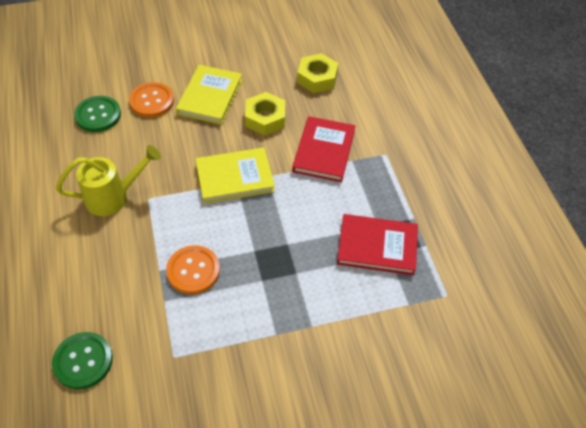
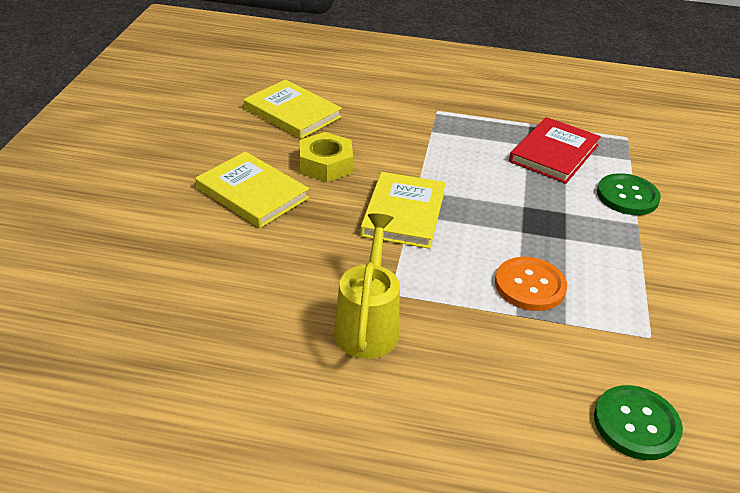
camera: 65 degrees left, 15 degrees down
(98, 115) = (194, 301): green button -> green button (627, 196)
(152, 101) = (214, 243): orange button -> none
(317, 78) = (292, 113): yellow nut -> yellow book
(324, 151) = (406, 143): red book -> none

